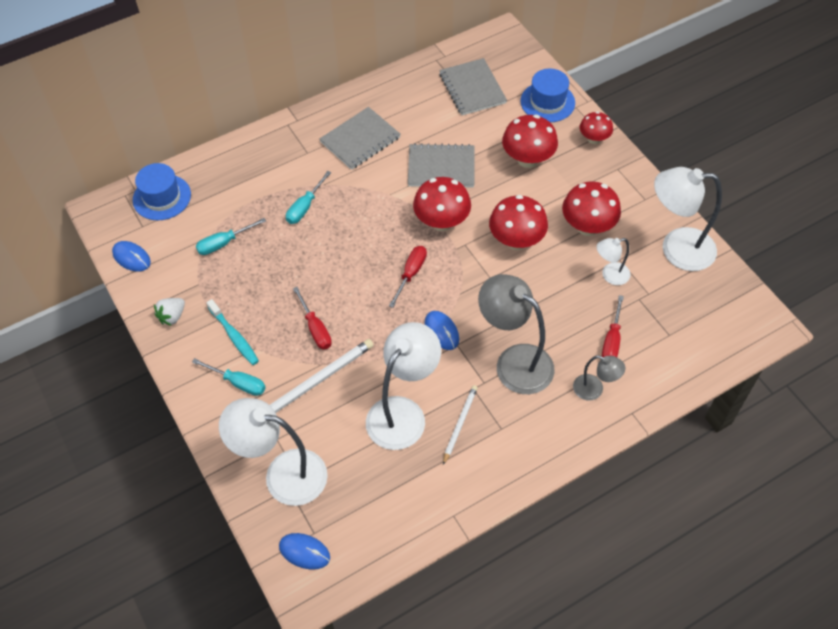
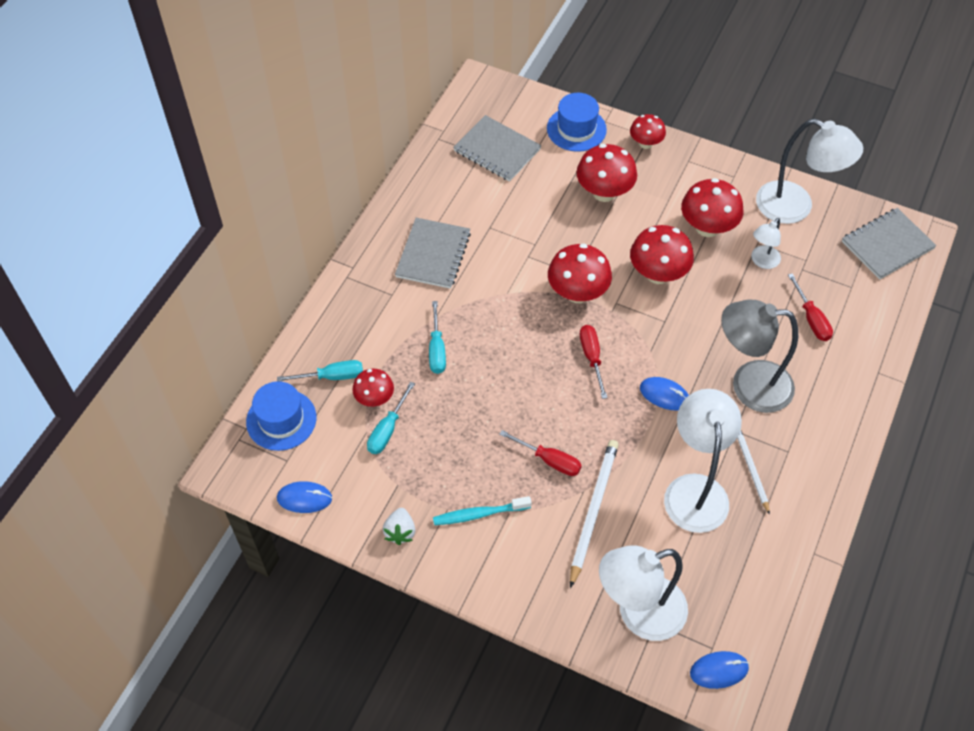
camera: 35 degrees left, 0 degrees up
(233, 217) = (374, 398): none -> red mushroom
(234, 336) = (479, 514): turquoise toothbrush -> turquoise toothbrush turned 150 degrees clockwise
(238, 383) = (522, 555): turquoise screwdriver -> turquoise screwdriver (332, 376)
(441, 167) = (533, 241): grey notebook -> grey notebook (887, 245)
(594, 390) = (833, 370): grey lamp -> none
(676, 249) = (795, 207): white lamp -> white lamp turned 120 degrees counterclockwise

